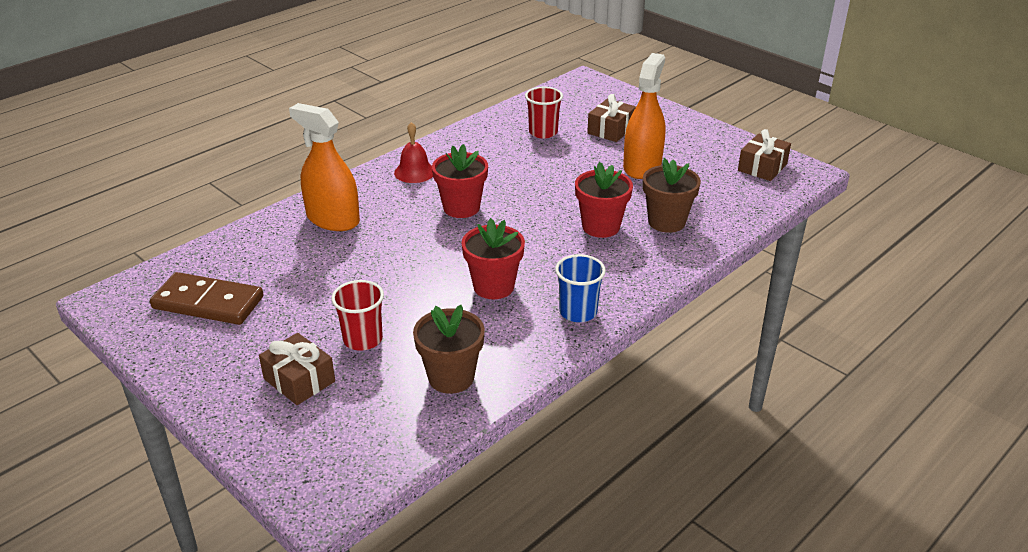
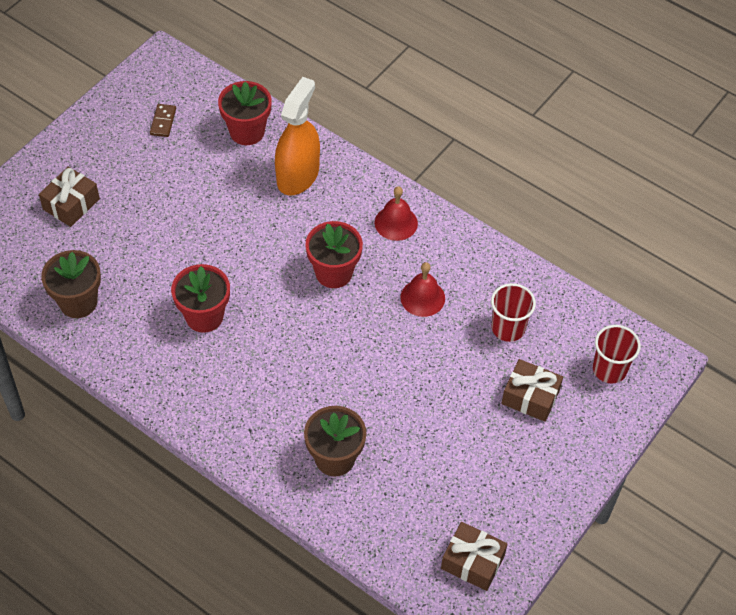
camera: 80 degrees right, 20 degrees up
(208, 303) = (163, 122): brown domino -> brown domino, size x0.47
(363, 339) = (123, 234): red cup -> red cup (609, 369)
(502, 166) = (422, 297): none -> red bell
(578, 312) = (172, 386): blue cup -> none
(601, 227) = (316, 397): red flower pot -> red flower pot (247, 132)
(642, 166) = (449, 432): orange spray bottle -> none

